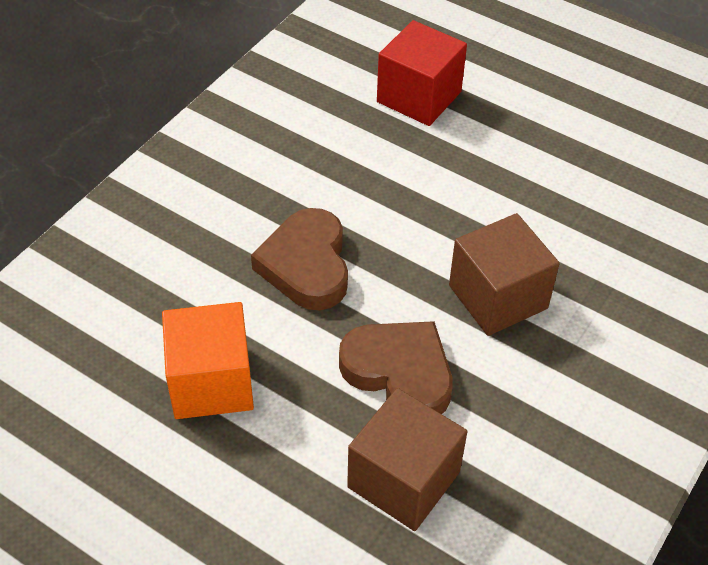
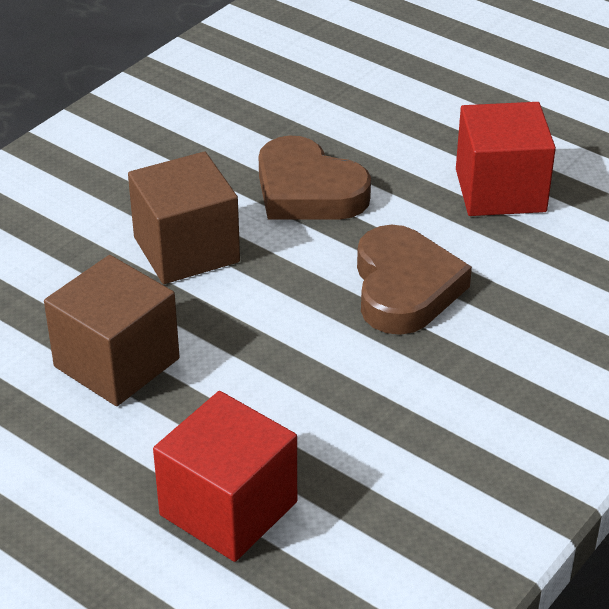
camera: 175 degrees left, 10 degrees down
(211, 382) = (500, 190): orange cube -> red cube
(403, 479) = (314, 120): brown cube -> brown cube (116, 362)

